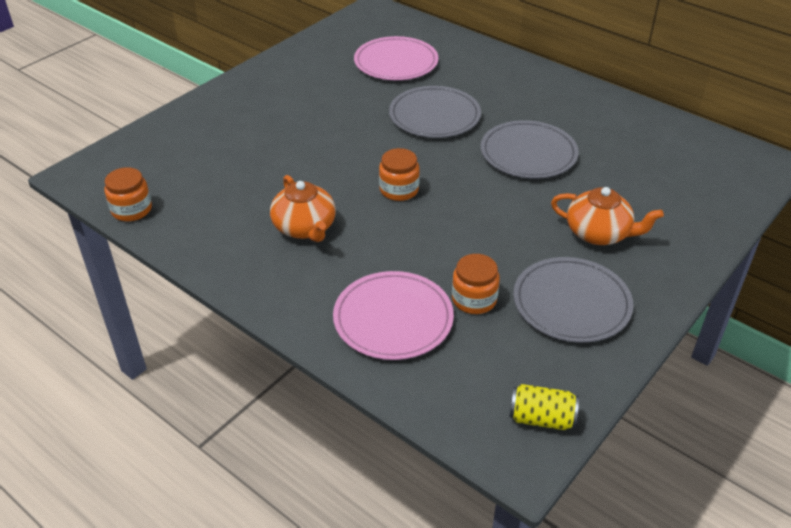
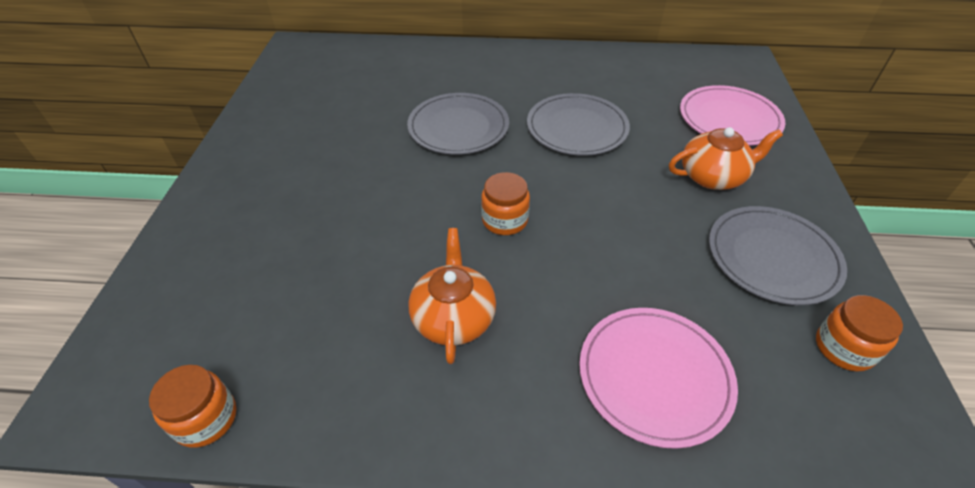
camera: 35 degrees left, 5 degrees up
(305, 228) = (453, 317): orange teapot -> orange teapot turned 120 degrees counterclockwise
(396, 62) = (368, 89): pink plate -> pink plate (729, 119)
(474, 299) = (698, 304): orange jar -> orange jar (844, 348)
(541, 418) = (897, 403): yellow can -> none

